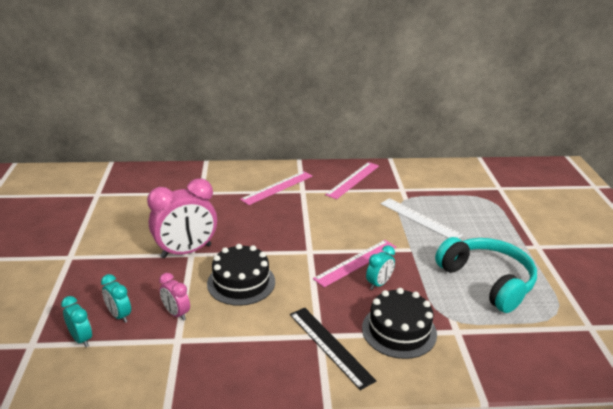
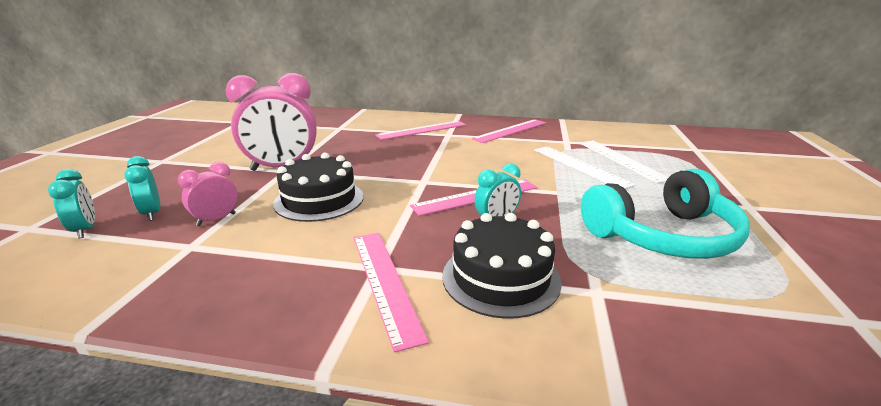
camera: 15 degrees right, 5 degrees down
(176, 313) = (216, 219): pink clock -> pink clock turned 75 degrees clockwise
(330, 346) = (385, 282): black ruler -> pink ruler
(448, 207) = (621, 160): none -> white ruler
(487, 281) = (662, 236): turquoise headphones -> turquoise headphones turned 90 degrees clockwise

